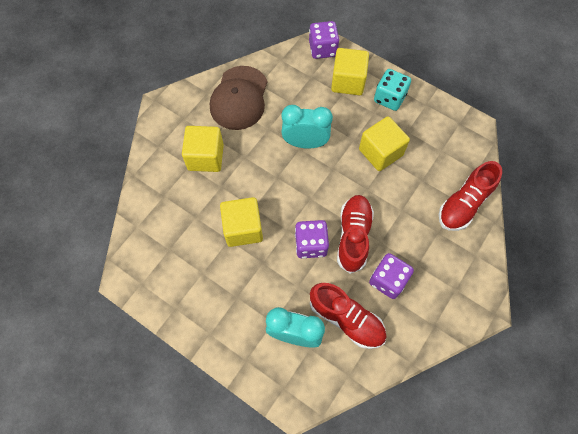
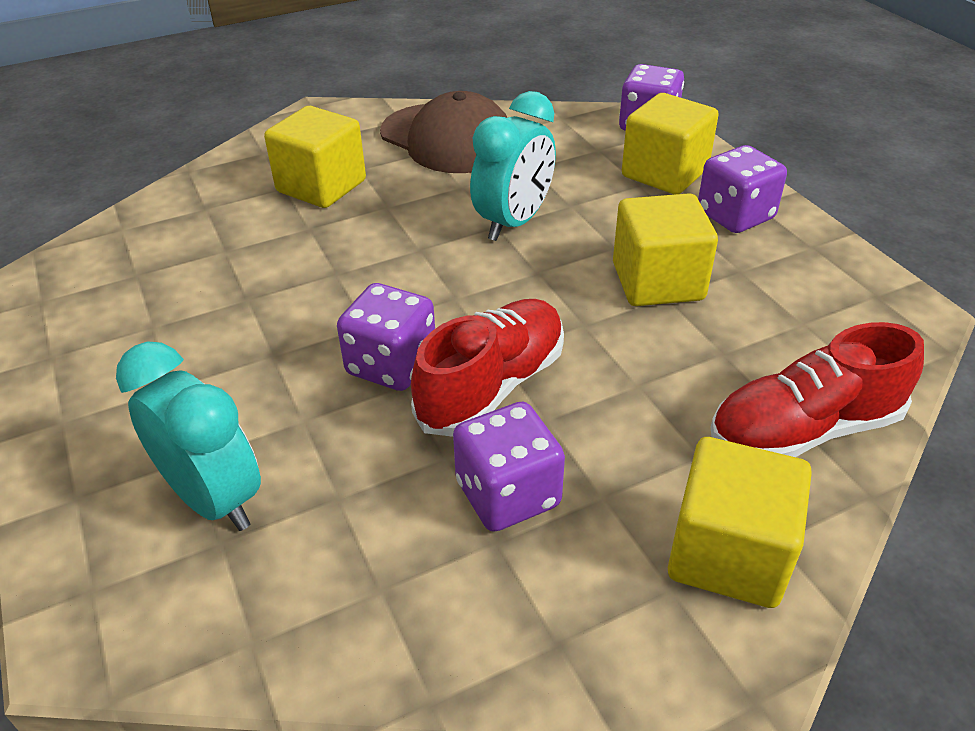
camera: 30 degrees right, 25 degrees down
(239, 98) = (447, 139): brown cap -> brown cap turned 90 degrees counterclockwise
(243, 228) = (287, 294): yellow cube -> yellow cube (728, 554)
(305, 143) = (513, 223): turquoise clock -> turquoise clock turned 90 degrees clockwise
(346, 319) = (350, 524): red shoe -> none
(389, 98) = (735, 216): turquoise dice -> purple dice

